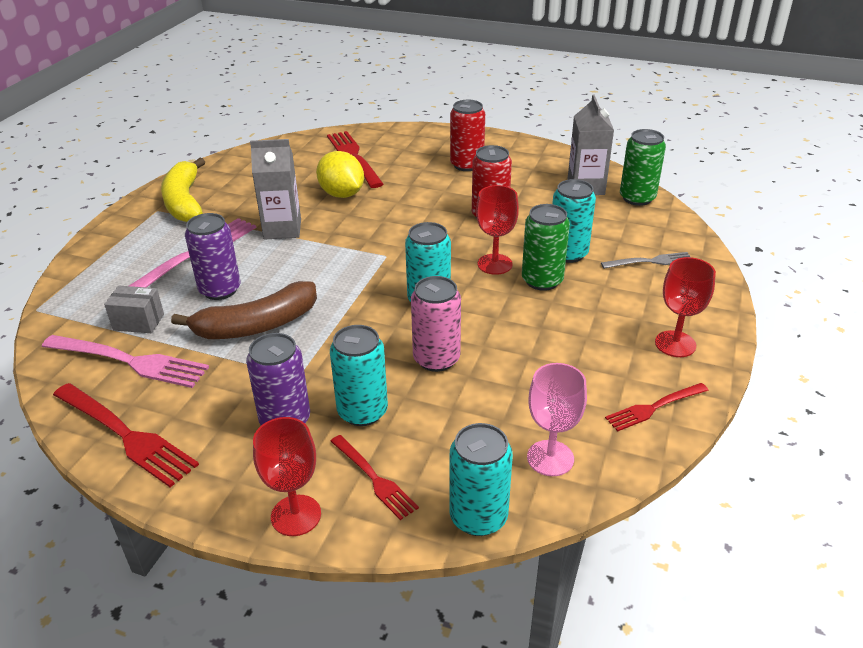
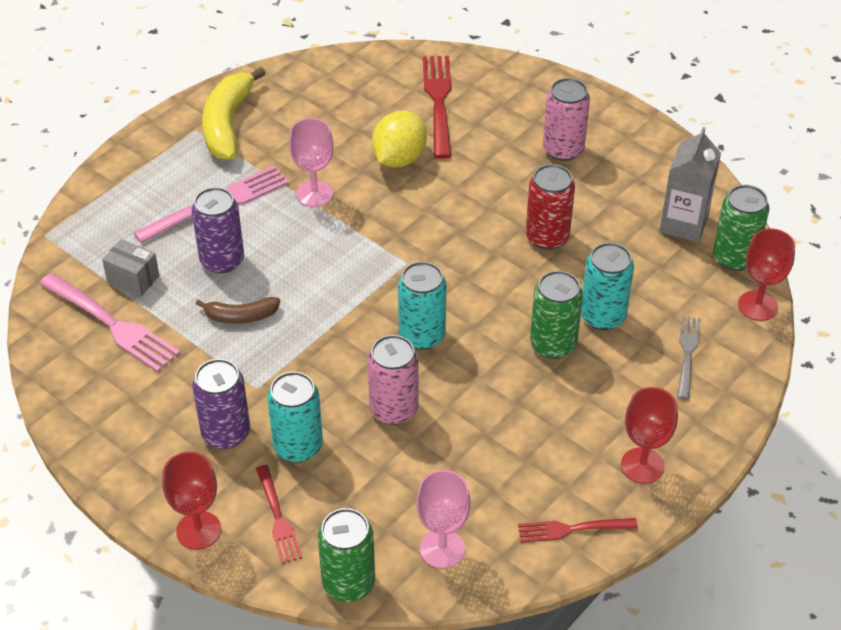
camera: 20 degrees right, 10 degrees up
(125, 435) = (86, 405): red fork -> none
(256, 325) = (241, 316): brown banana -> brown banana, size x0.56
(282, 229) = (314, 194): grey carton -> pink goblet
(342, 194) = (399, 158): yellow lemon -> yellow lemon turned 45 degrees clockwise
(466, 165) = (563, 149): red can -> pink can
(478, 517) = (348, 583): turquoise can -> green can
(495, 264) = (515, 308): red goblet -> red goblet (757, 306)
(650, 261) = (687, 354): grey fork -> grey fork turned 90 degrees counterclockwise

